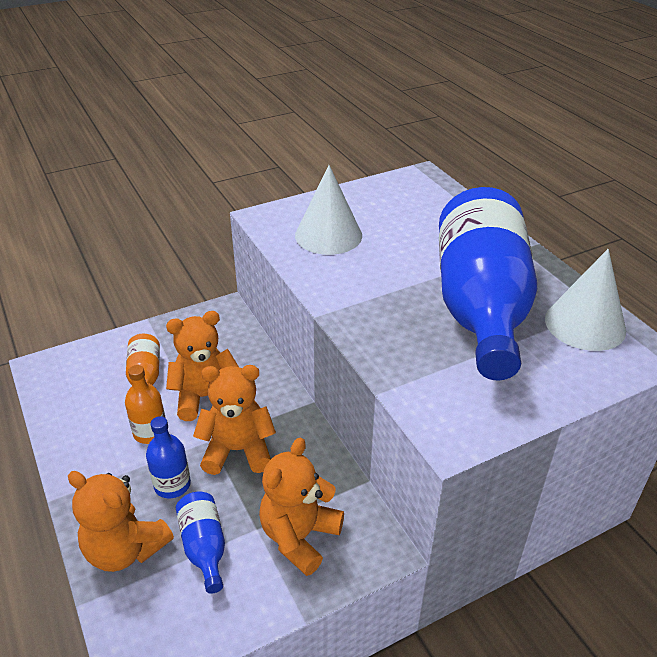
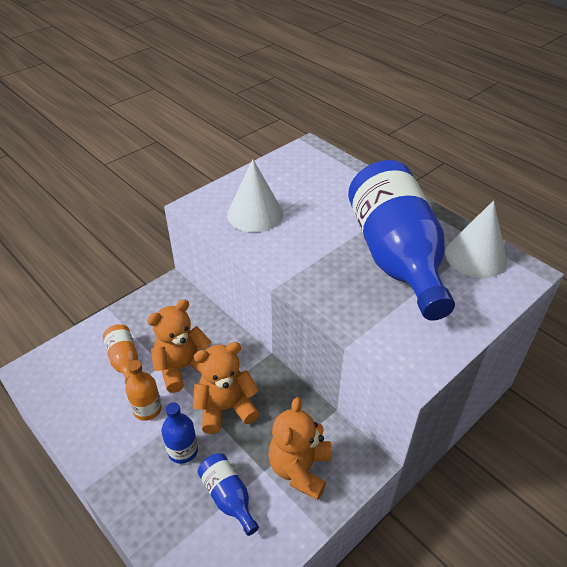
camera: 15 degrees left, 5 degrees up
(125, 549) = (164, 515): orange teddy bear -> none

